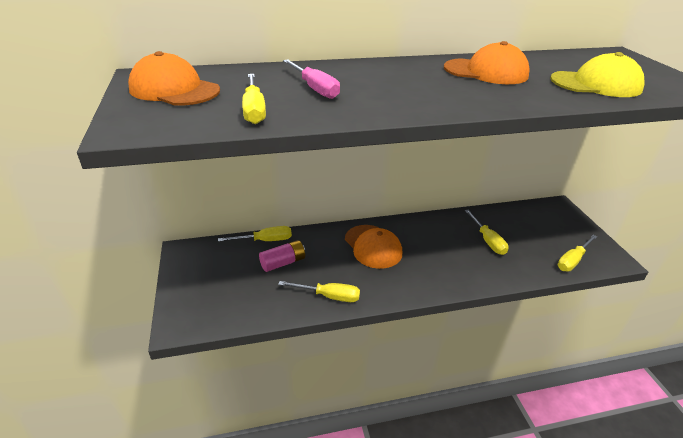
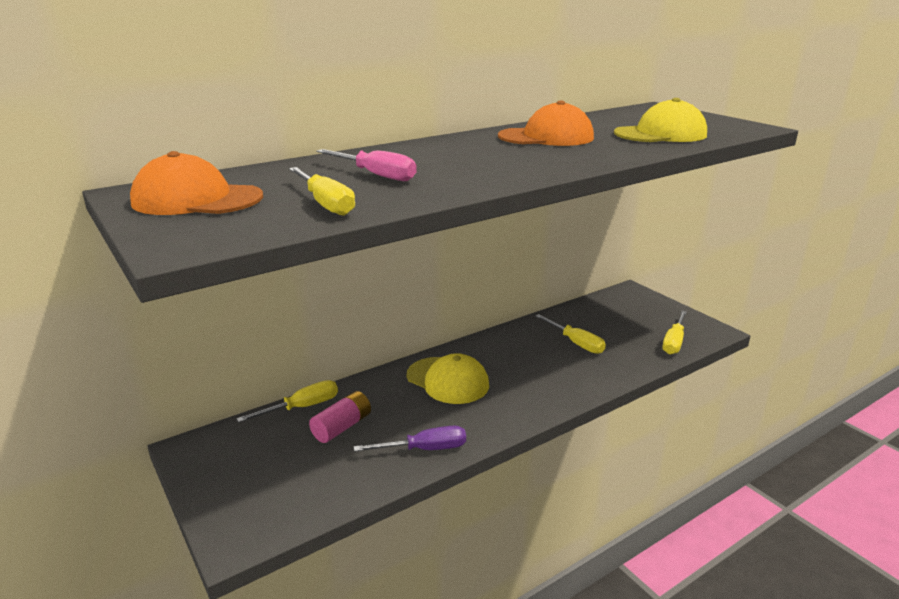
camera: 20 degrees left, 10 degrees down
(329, 296) = (425, 449): yellow screwdriver -> purple screwdriver
(373, 246) = (447, 380): orange cap -> yellow cap

